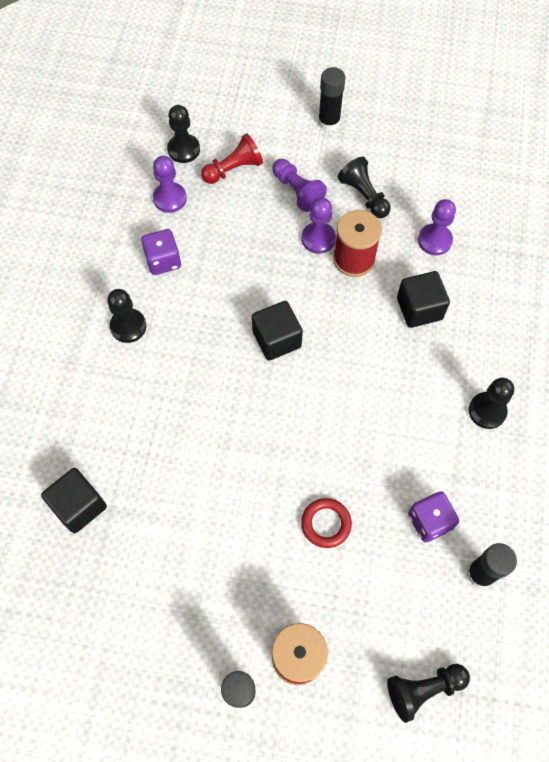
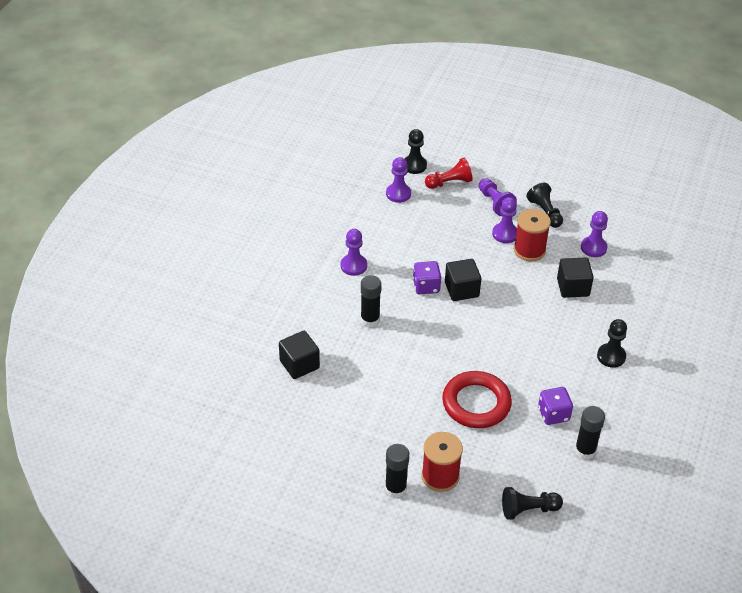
camera: 10 degrees right, 20 degrees down
(128, 326) = (353, 266): black pawn -> purple pawn
(163, 261) = (386, 230): purple dice -> purple dice (426, 286)
(326, 524) = (476, 403): red ring -> red ring, size x1.85
(329, 122) = (527, 164): black glue stick -> black glue stick (370, 320)

